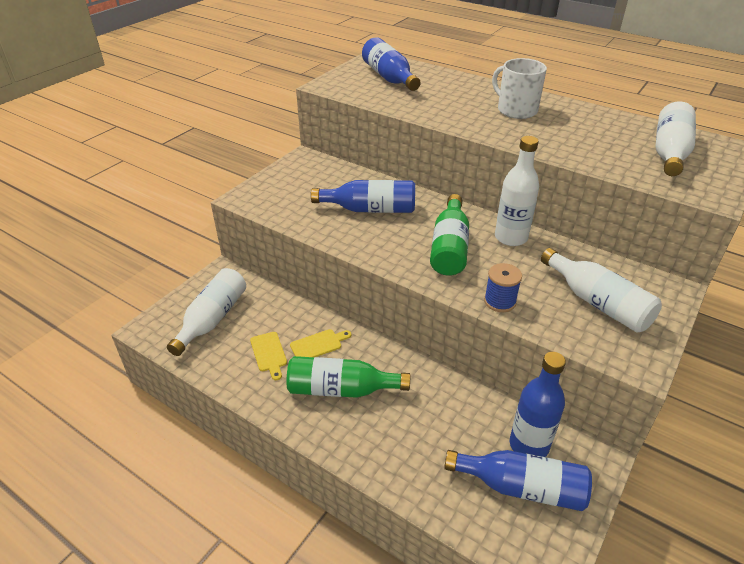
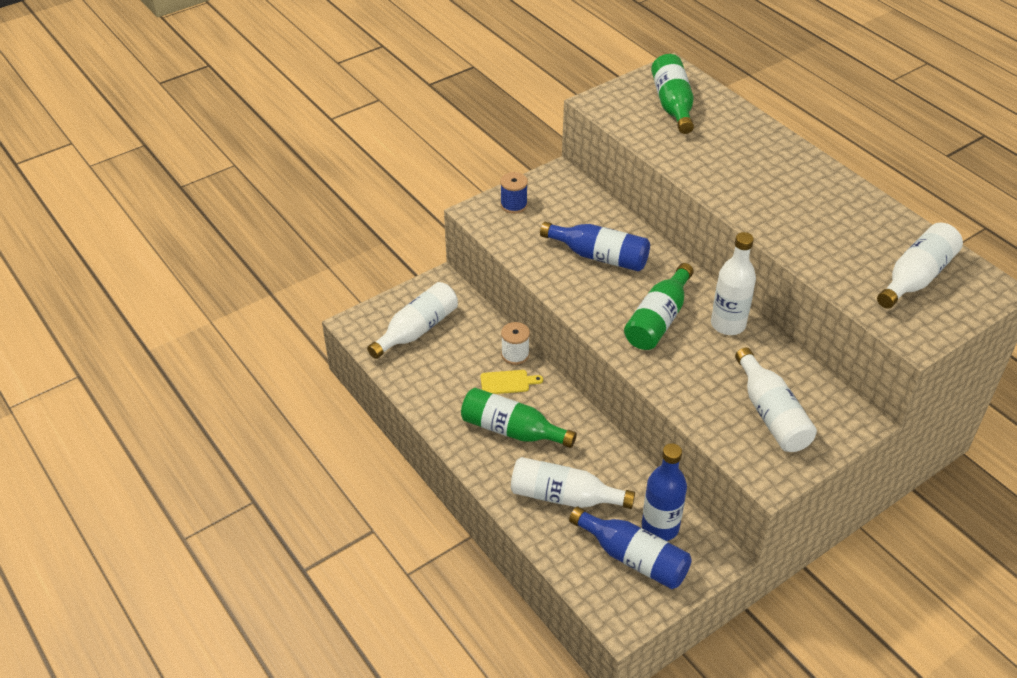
camera: 20 degrees right, 5 degrees up
(269, 353) = (458, 378): yellow cutting board -> none
(315, 318) = (515, 354): none -> white spool
(389, 78) = (672, 105): blue bottle -> green bottle
(422, 443) = (564, 497): none -> white bottle
(500, 301) = (676, 388): blue spool -> blue spool (513, 205)
(516, 110) = (787, 183): white mug -> none

